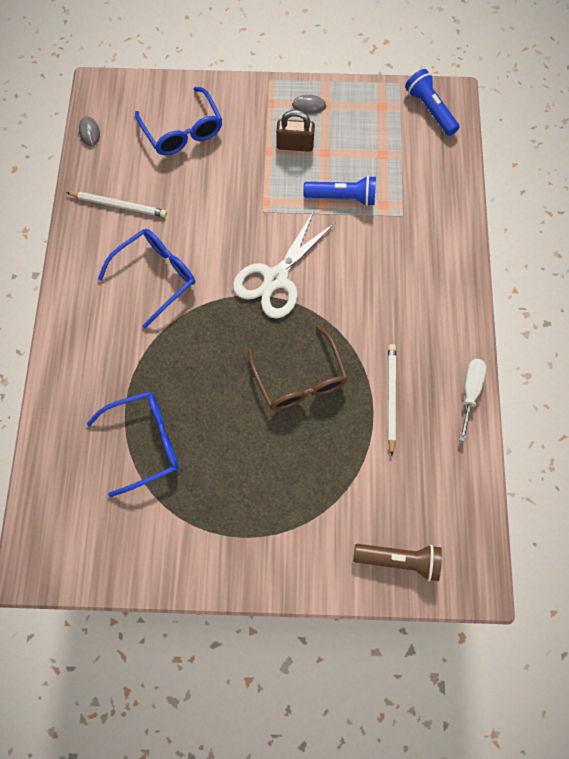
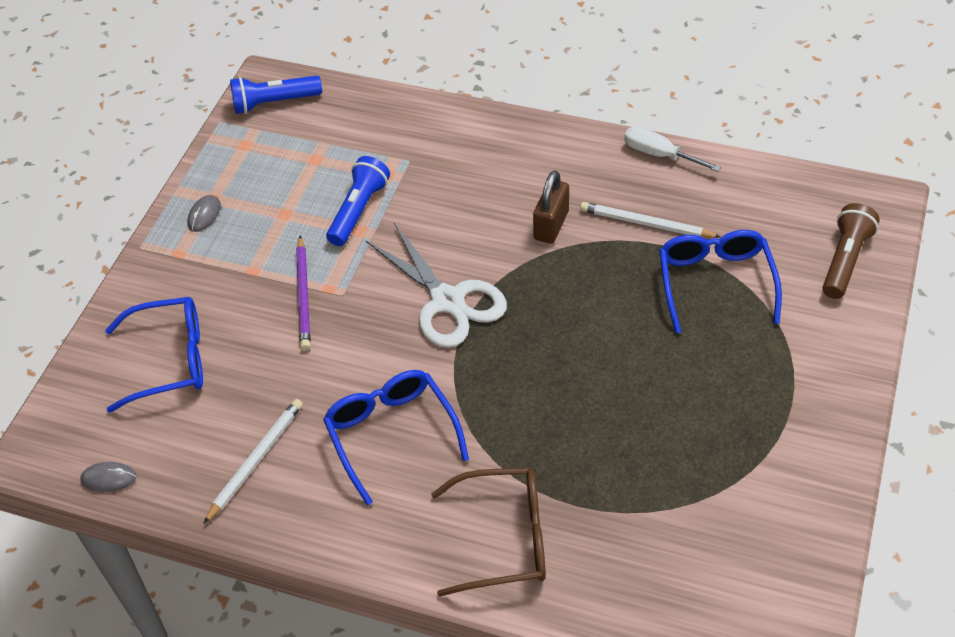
camera: 70 degrees left, 20 degrees down
(145, 442) = (638, 490): blue glasses -> blue glasses (715, 282)
(256, 188) = (304, 295): none -> purple pencil
(295, 145) = (257, 241): brown padlock -> brown padlock (551, 225)
(300, 379) = (596, 305): brown glasses -> brown glasses (504, 538)

